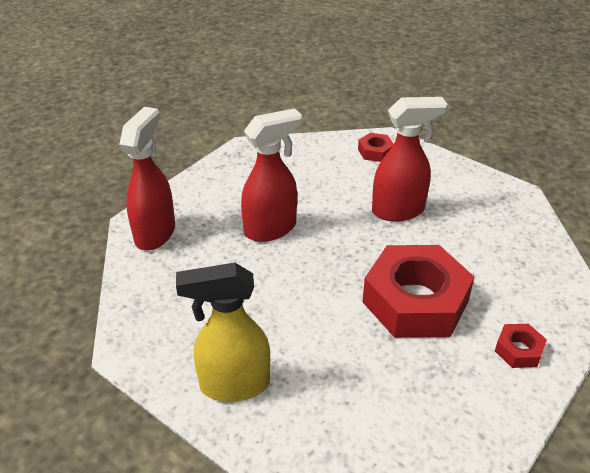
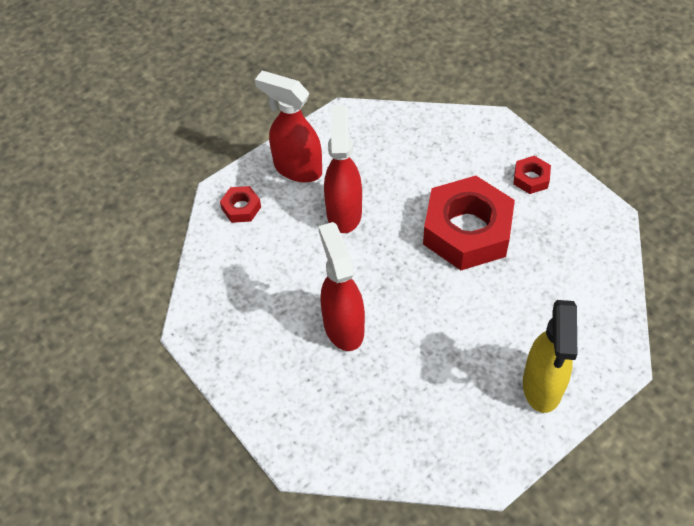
camera: 75 degrees left, 15 degrees up
(155, 233) = (322, 439): red spray bottle -> red spray bottle (297, 168)

